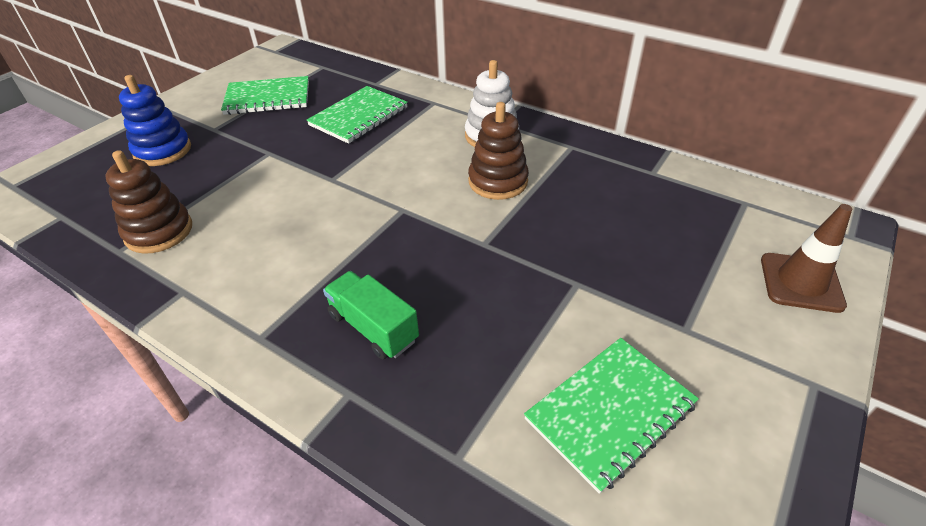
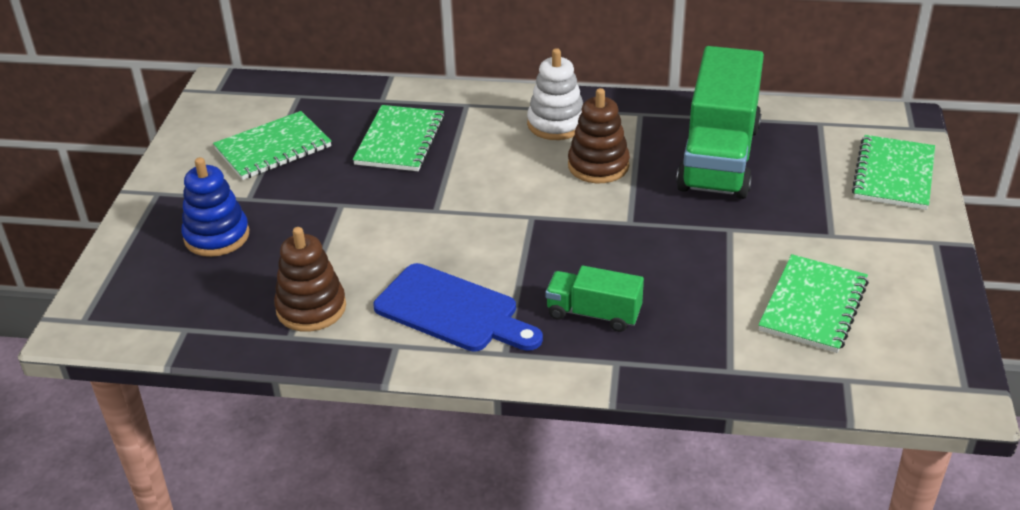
camera: 25 degrees left, 5 degrees down
(258, 275) = (452, 311): none -> blue cutting board
(617, 207) = (719, 157): none -> green truck
(801, 282) = (893, 175): brown traffic cone -> green notebook

